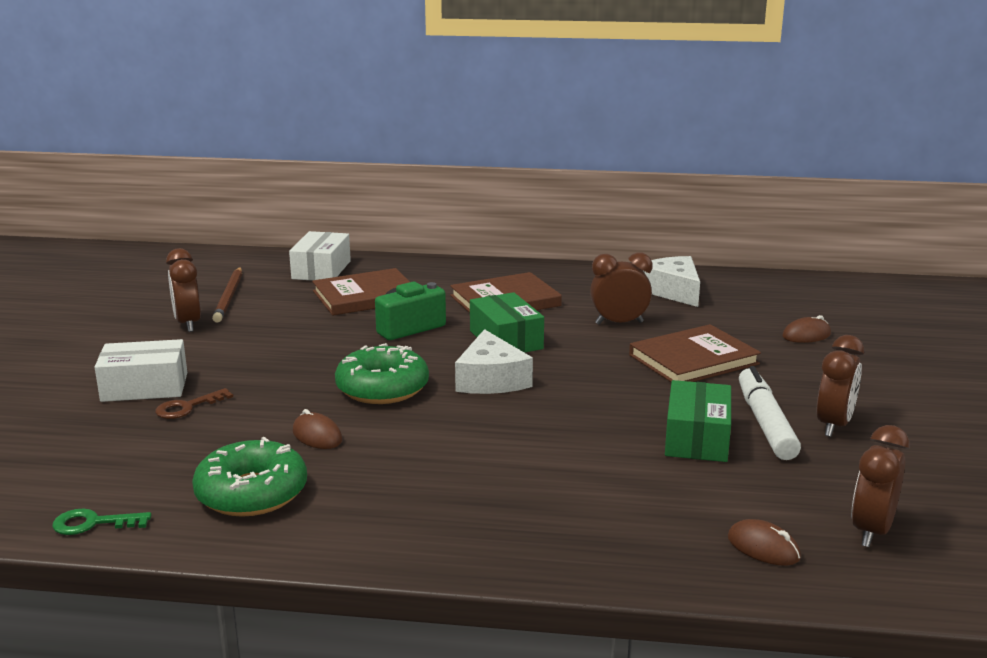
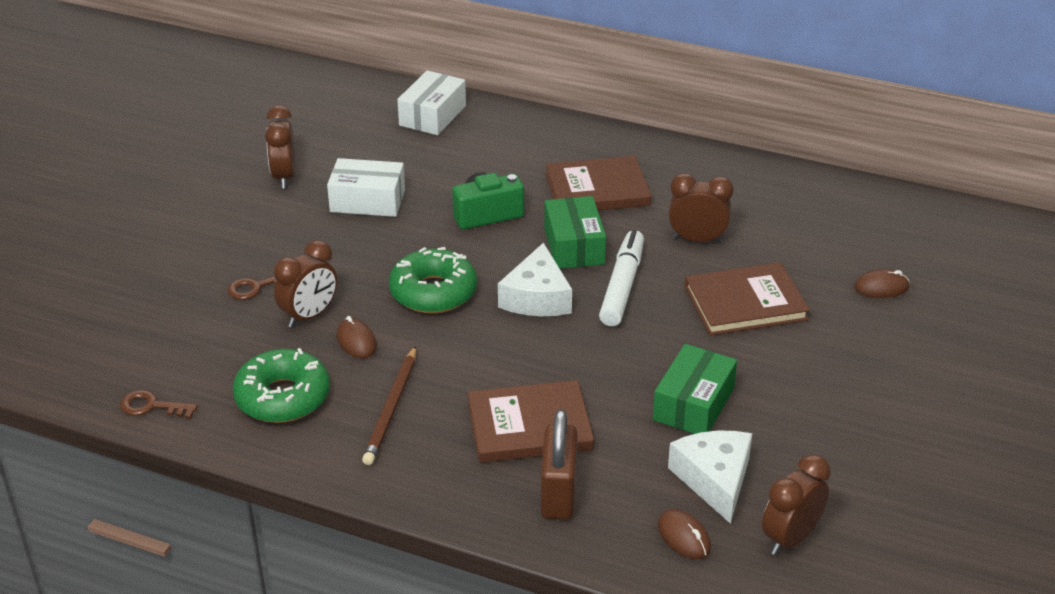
camera: 15 degrees right, 15 degrees up
(93, 523) = (152, 406): green key -> brown key
(144, 387) = (226, 256): white box -> white box (367, 201)
(229, 297) = (332, 143): brown pencil -> brown pencil (392, 408)
(365, 296) = (462, 162): brown book -> brown book (529, 426)
(606, 532) = (558, 494): none -> brown padlock
(672, 291) = (777, 200): white cheese -> white cheese (714, 479)
(765, 423) = (768, 398): white marker -> white marker (622, 286)
(833, 425) = (833, 412): brown clock -> brown clock (309, 316)

